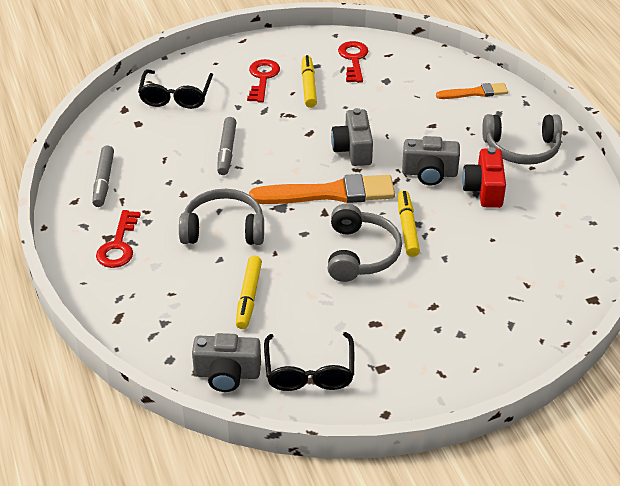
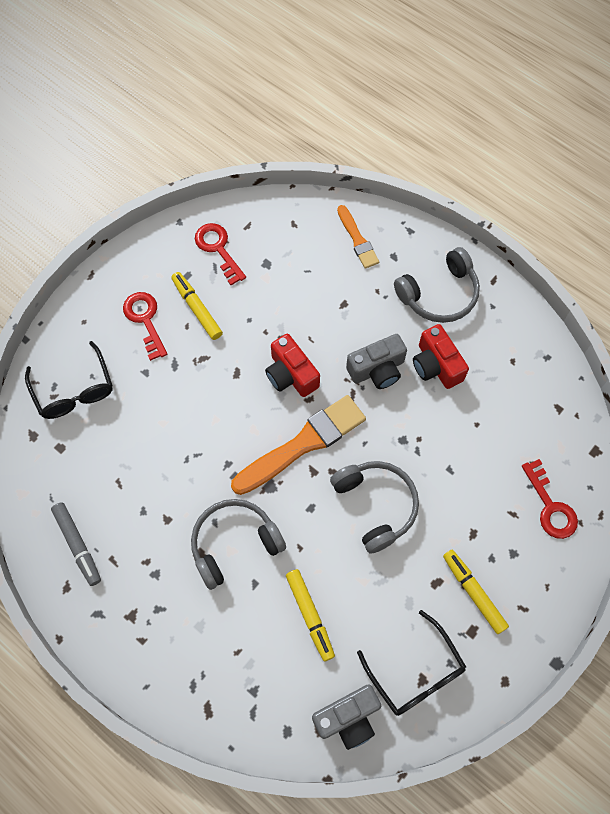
camera: 30 degrees left, 25 degrees up
(118, 245) = (148, 620): red key -> red key (550, 506)
(227, 151) = (173, 439): grey marker -> none
(353, 150) = (291, 374): grey camera -> red camera
(407, 228) = (397, 450): yellow marker -> yellow marker (473, 592)
(475, 93) = (357, 240): orange brush -> orange brush turned 105 degrees clockwise

